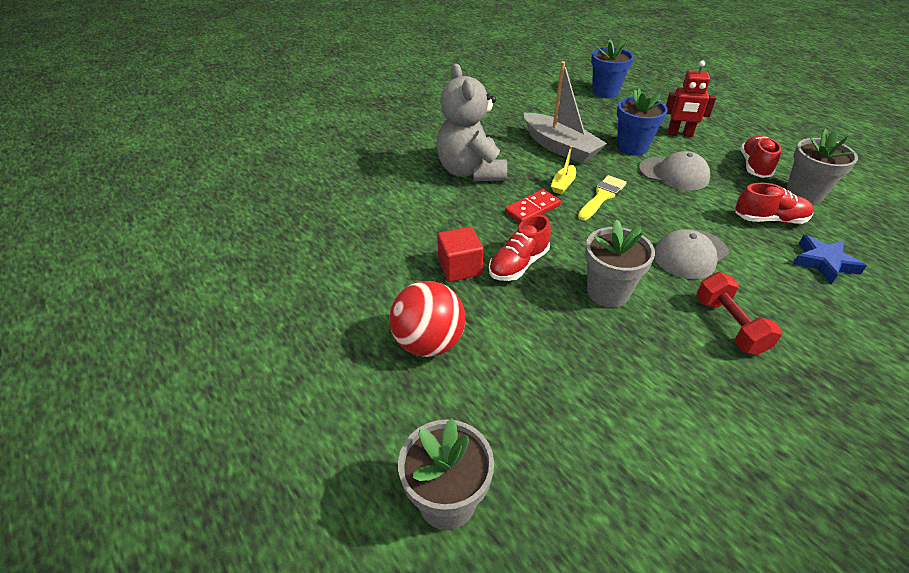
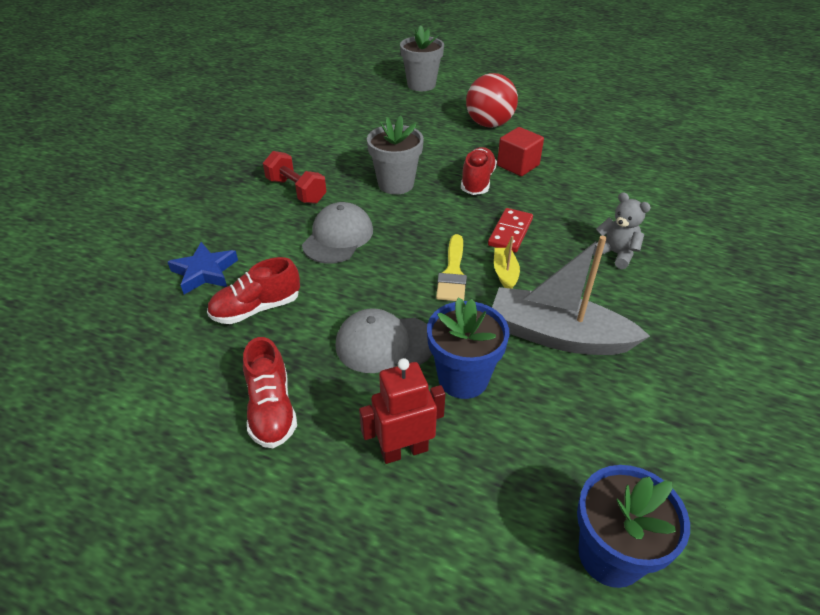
camera: 150 degrees right, 0 degrees up
(471, 171) = (615, 254): grey teddy bear -> grey teddy bear, size x0.49
(804, 194) = (204, 372): grey flower pot -> none

